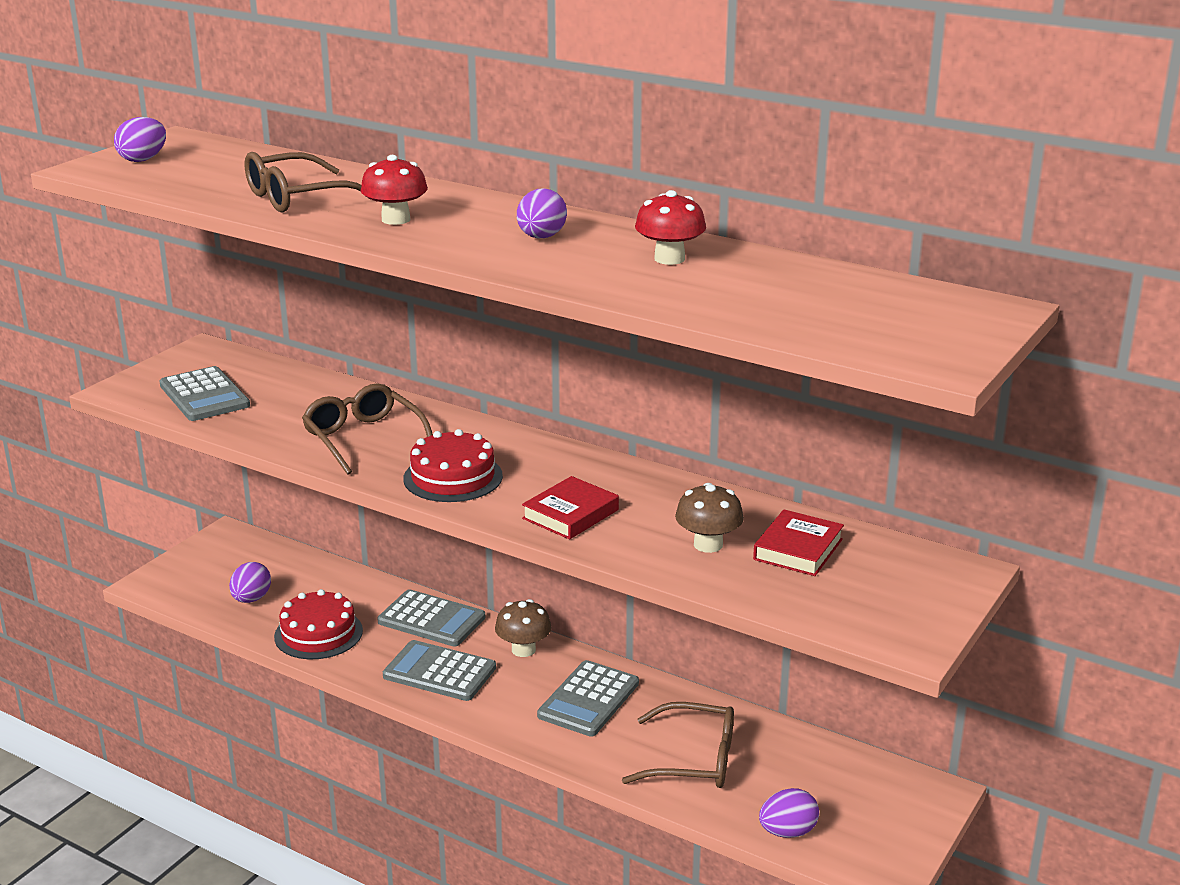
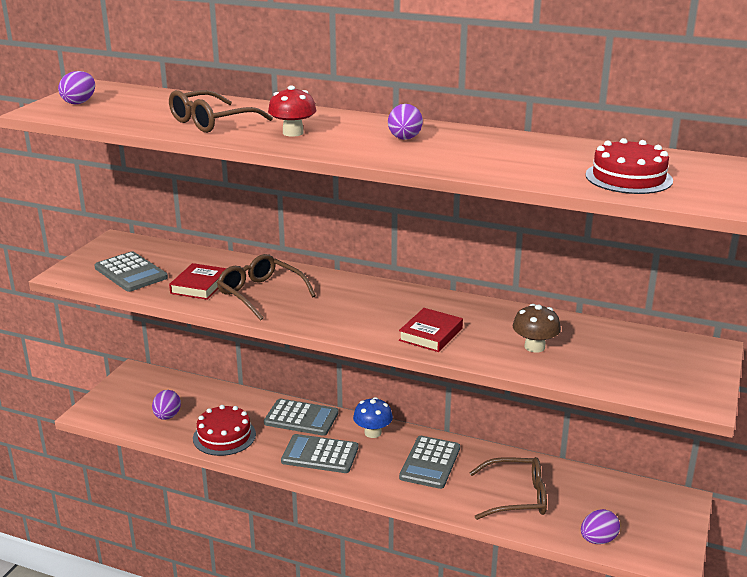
camera: 10 degrees left, 0 degrees up
(453, 477) = (336, 316): red cake -> red cake (628, 178)
(523, 649) = (373, 432): brown mushroom -> blue mushroom
(669, 259) = (503, 148): red mushroom -> none
(798, 549) = (596, 344): red book -> red book (199, 285)

